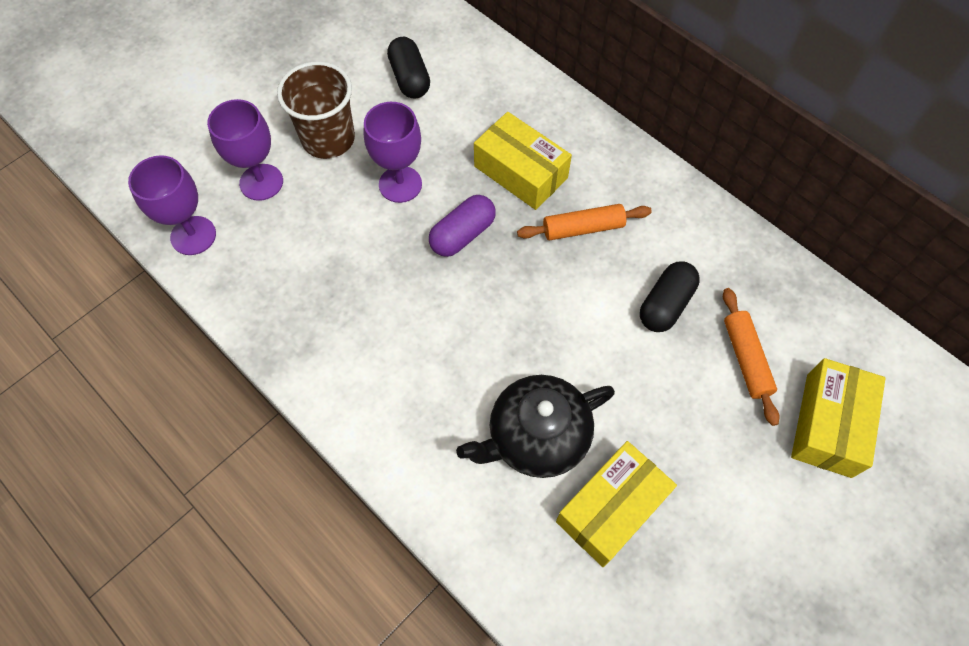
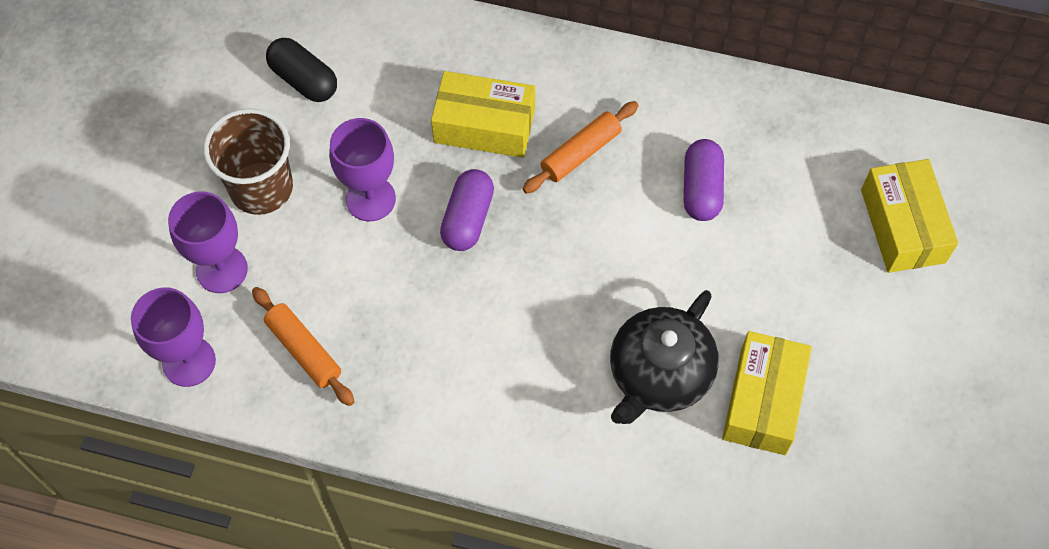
camera: 30 degrees left, 0 degrees up
(665, 304) = (701, 189): black capsule -> purple capsule
(746, 359) = (801, 203): orange rolling pin -> orange rolling pin (304, 350)

